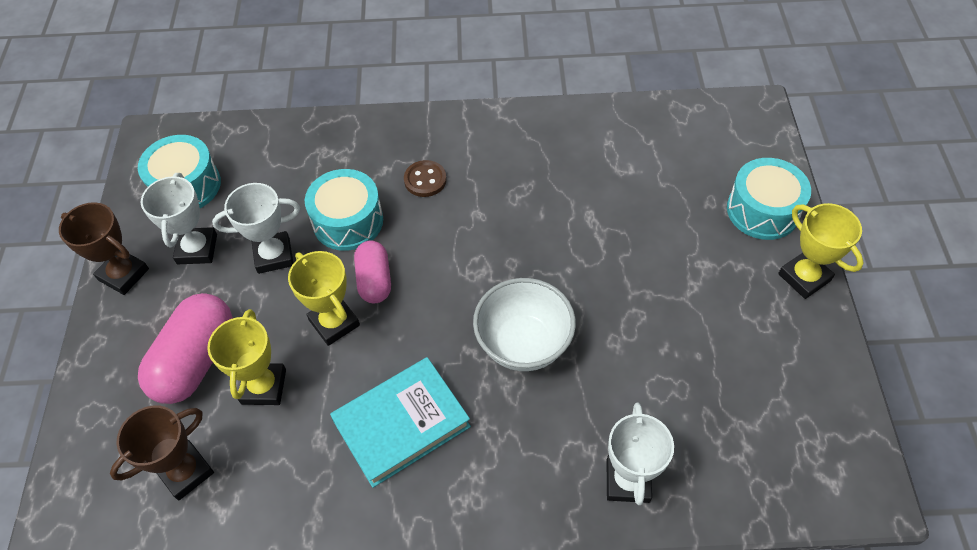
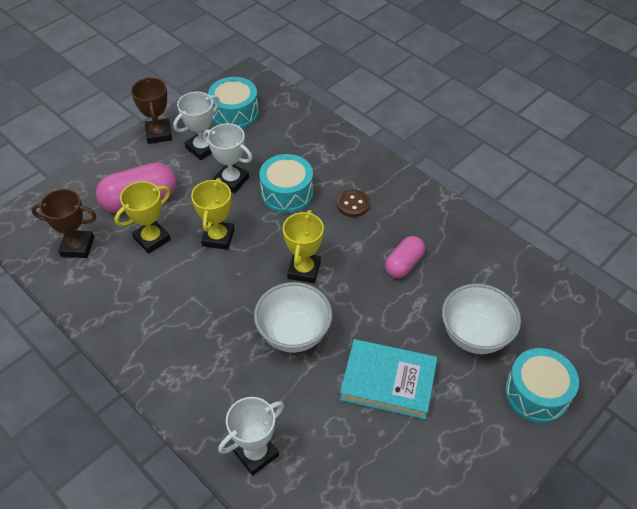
camera: 45 degrees right, 5 degrees down
(374, 280) = (262, 234): pink capsule -> pink capsule (403, 264)
(402, 424) = (187, 315): turquoise book -> turquoise book (388, 382)
(665, 206) = (475, 335): none -> white bowl
(804, 277) = (510, 455): yellow trophy -> yellow trophy (304, 270)

